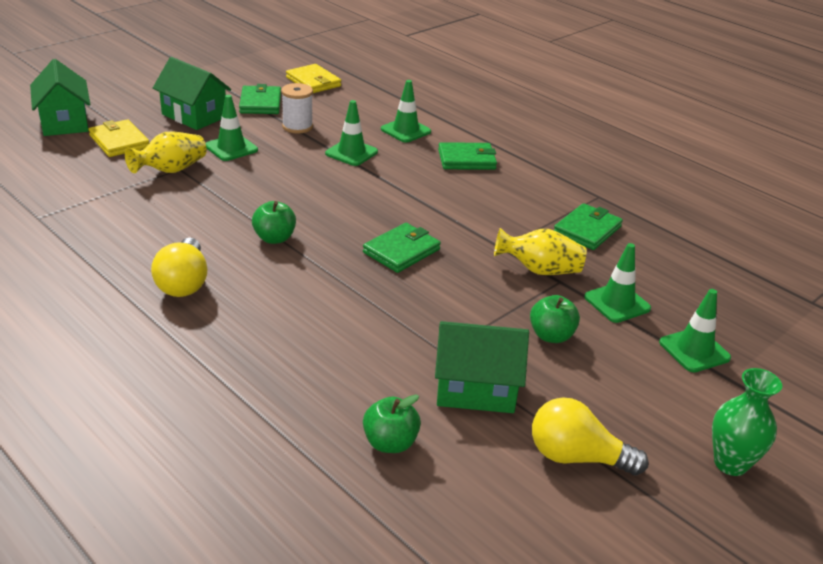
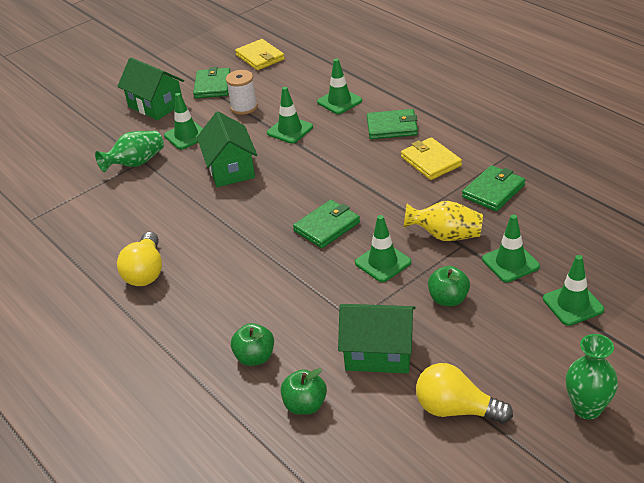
camera: 10 degrees right, 5 degrees up
(64, 122) = (48, 124): green house -> green house (230, 169)
(119, 141) = (93, 139): yellow wallet -> yellow wallet (431, 161)
(171, 170) = (136, 163): yellow vase -> green vase
(274, 238) = (220, 223): green apple -> green apple (255, 357)
(470, 292) = (383, 262): none -> green traffic cone

